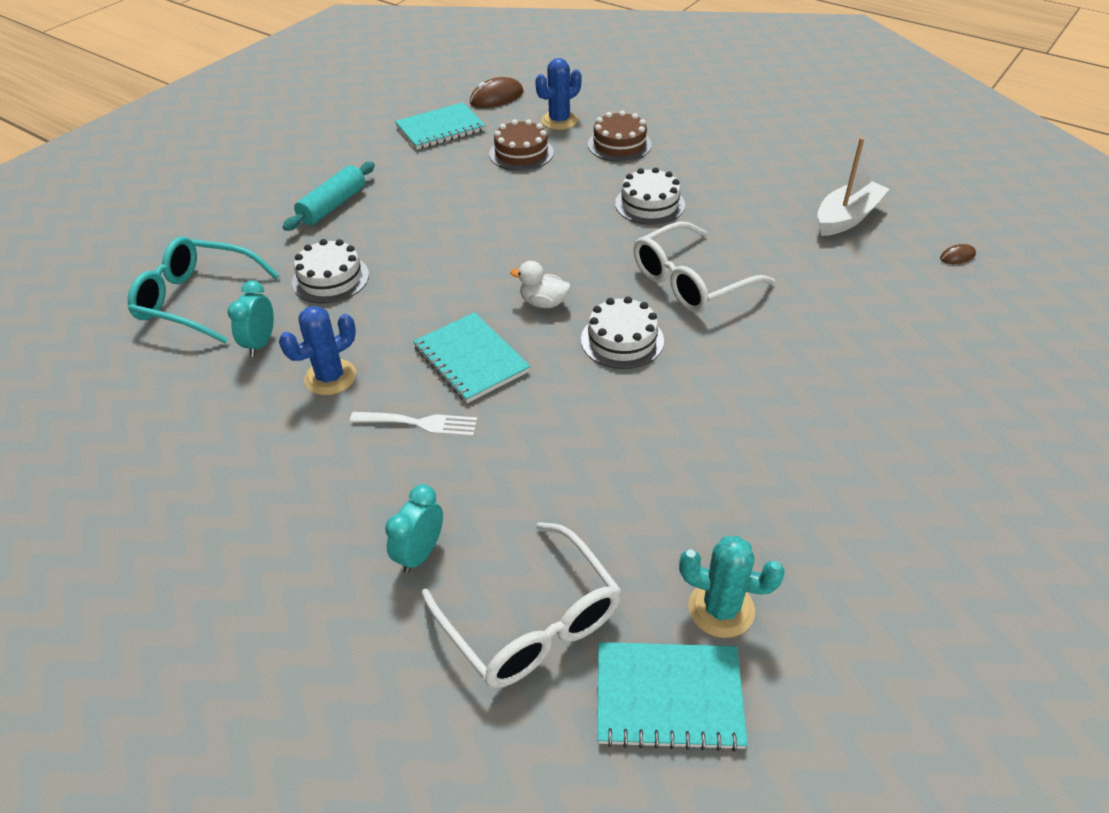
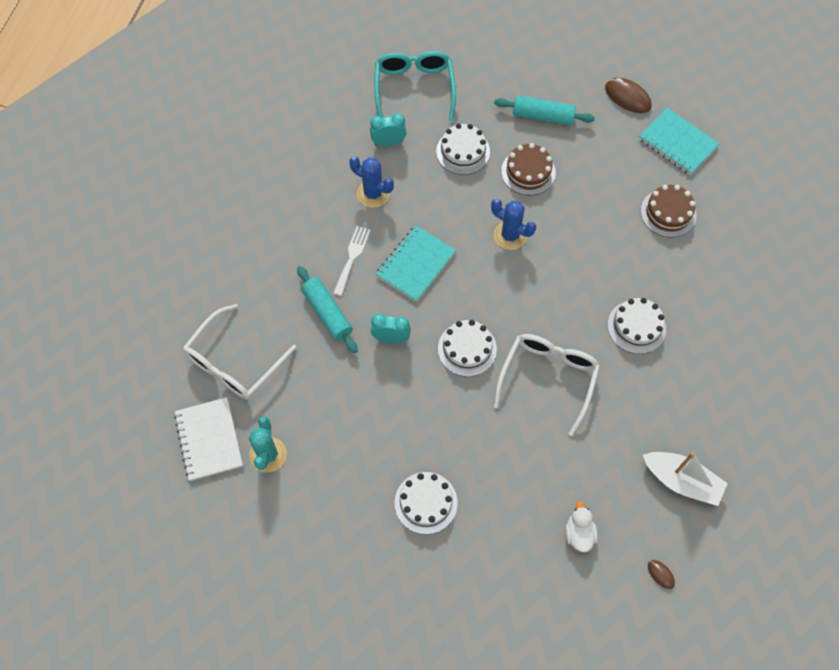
camera: 70 degrees right, 20 degrees up
(420, 423) = (352, 257): white fork -> white fork turned 150 degrees counterclockwise
(420, 553) = (261, 294): turquoise clock -> turquoise clock (391, 338)
(496, 98) = (747, 165): brown mouse -> brown mouse (627, 97)
(499, 473) = (327, 313): none -> turquoise rolling pin
(543, 303) = (487, 288): white duck -> white duck (578, 533)
(559, 121) = (732, 225): blue cactus -> blue cactus (510, 235)
(619, 144) = (715, 281): brown cake -> brown cake (528, 172)
(668, 697) = (209, 439): turquoise notebook -> white notebook
(690, 281) = (548, 378): white glasses -> white glasses turned 75 degrees clockwise
(840, 431) = (426, 502): none -> white cake

